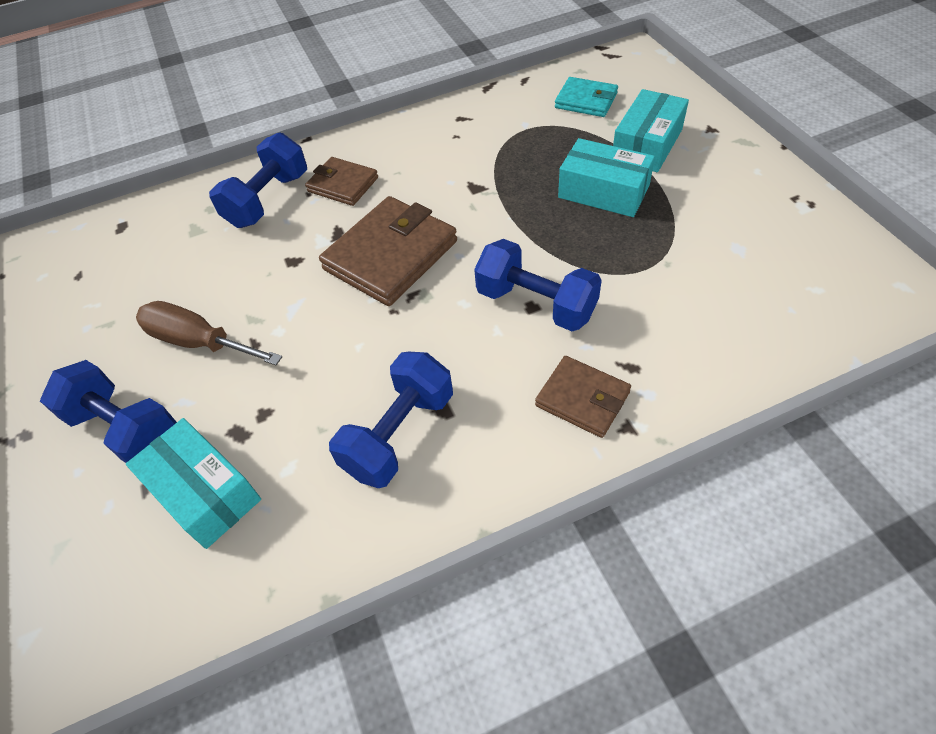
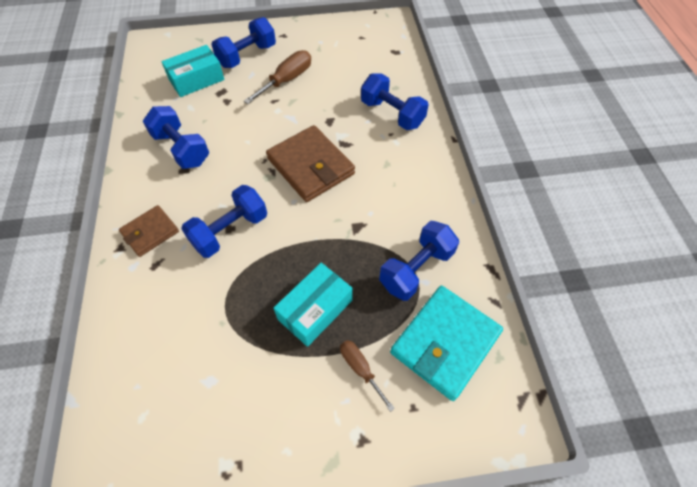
camera: 100 degrees right, 5 degrees up
(343, 184) = (392, 152): brown wallet -> none
(513, 132) = (416, 269): none -> blue dumbbell
(586, 101) = (445, 343): turquoise wallet -> turquoise wallet, size x1.73
(647, 145) = (360, 369): turquoise box -> brown screwdriver

